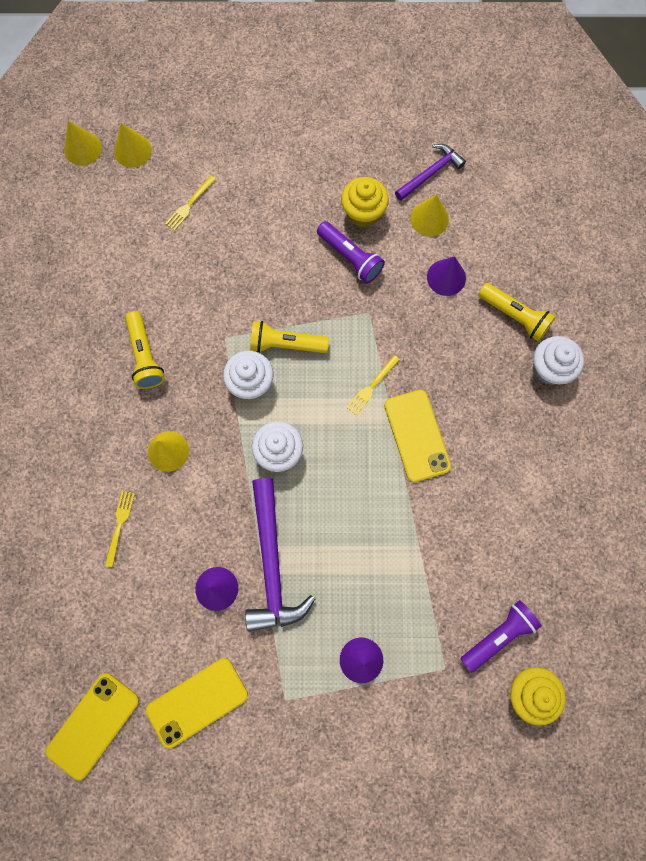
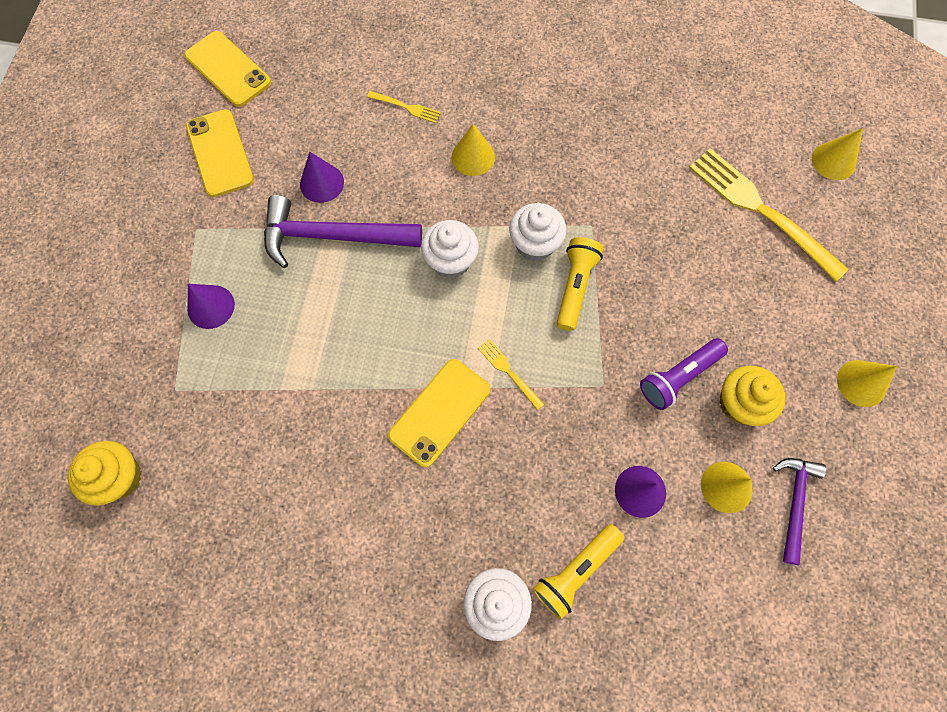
camera: 100 degrees right, 5 degrees down
(83, 148) = (836, 113): yellow cone -> yellow cone (861, 383)
(145, 356) = (581, 147): yellow flashlight -> none
(189, 204) = (761, 210): yellow fork -> yellow fork, size x2.25
(417, 435) = (440, 412): yellow phone -> yellow phone turned 45 degrees counterclockwise
(430, 173) = (794, 502): purple hammer -> purple hammer turned 135 degrees counterclockwise
(498, 635) = (190, 456): purple flashlight -> none

